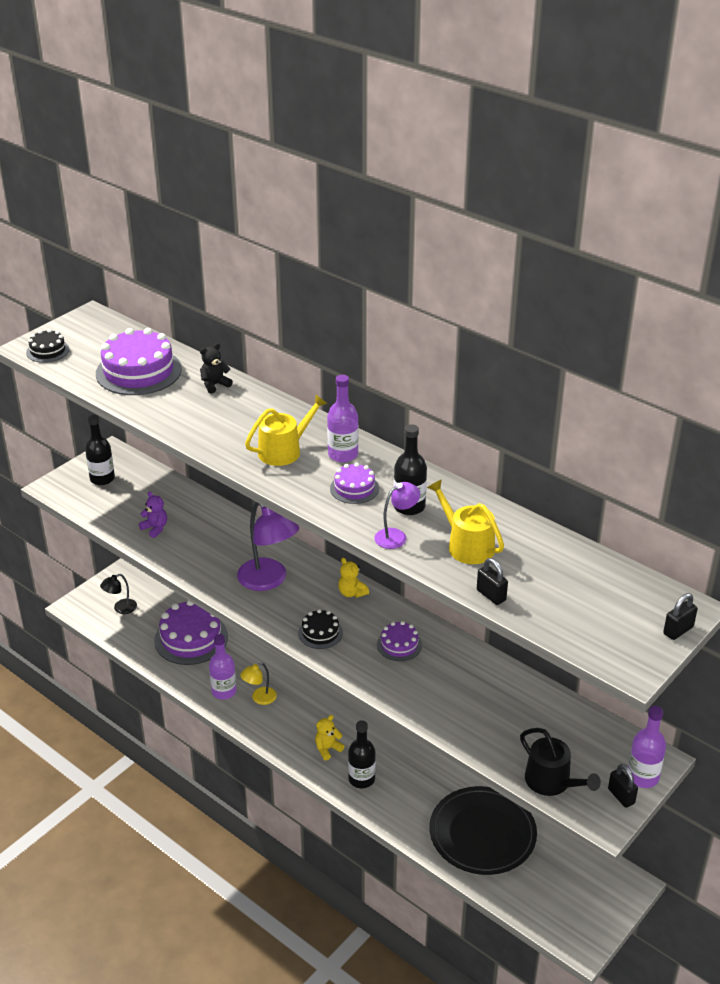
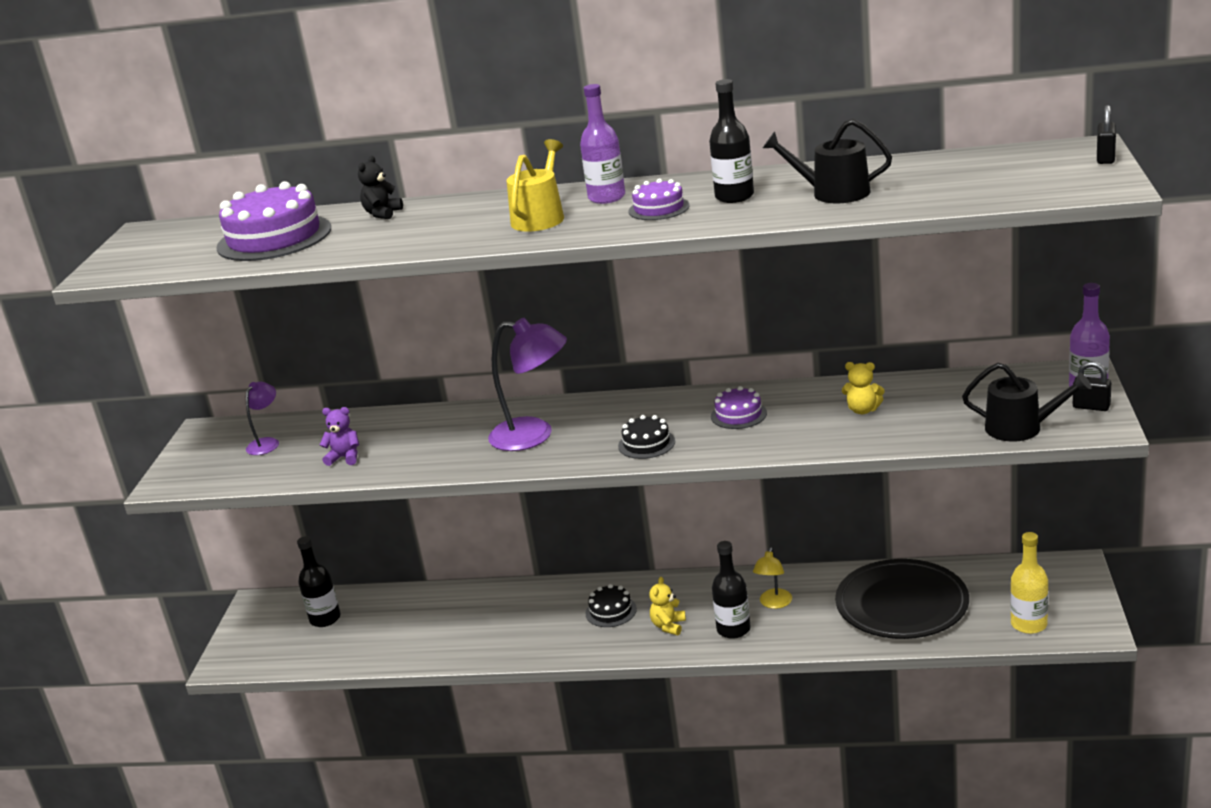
camera: 30 degrees left, 10 degrees down
(48, 351) = (130, 266): black cake -> black cake (611, 611)
(102, 479) = (222, 451): black bottle -> black bottle (325, 619)
(121, 608) = (286, 637): black lamp -> none
(191, 638) = (404, 619): purple cake -> none
(224, 691) = (497, 641): purple bottle -> none
(259, 698) = (544, 626): yellow lamp -> yellow lamp (774, 603)
(352, 593) = (635, 404): yellow teddy bear -> yellow teddy bear (863, 410)
(396, 536) = (757, 214): purple lamp -> purple lamp (267, 443)
(466, 545) = (833, 193): yellow watering can -> black watering can
(491, 595) = (913, 206): black padlock -> none
(544, 908) = (1029, 624): none -> yellow bottle

